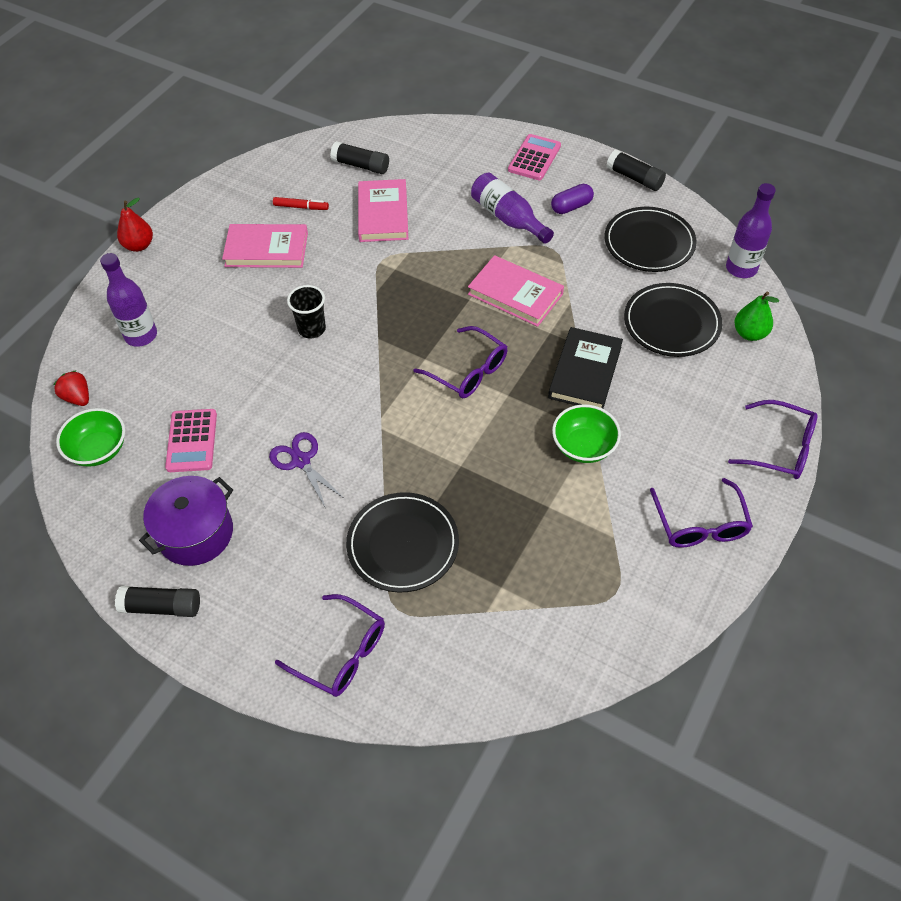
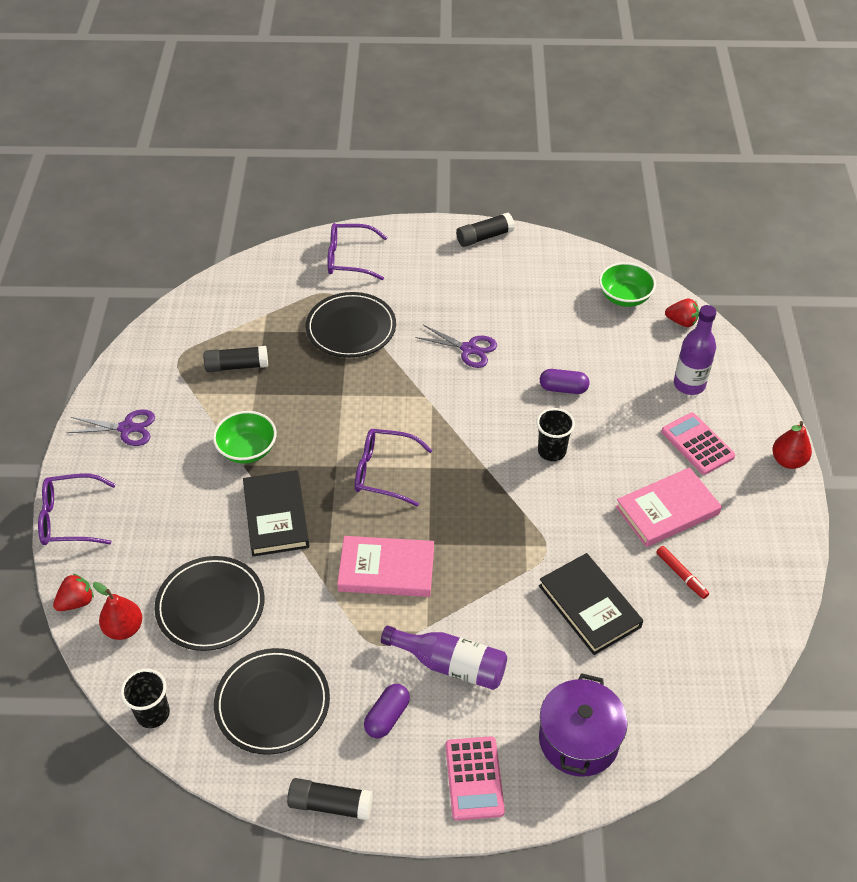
camera: 150 degrees right, 5 degrees down
(192, 441) = (563, 329): pink calculator -> pink calculator (697, 444)
(195, 533) = (502, 279): purple pot -> purple pot (578, 739)
(250, 379) = (563, 388): none -> purple capsule
(301, 207) = (681, 575): red marker -> red marker turned 105 degrees counterclockwise
(361, 165) = (669, 663): black glue stick -> black glue stick (237, 366)
(383, 214) = (589, 606): pink book -> black book
(700, 524) = (127, 428): purple glasses -> purple scissors
(741, 268) = (153, 713): purple bottle -> black cup
(749, 333) = (124, 628): green pear -> red pear
(787, 370) = (77, 602): none -> red strawberry

